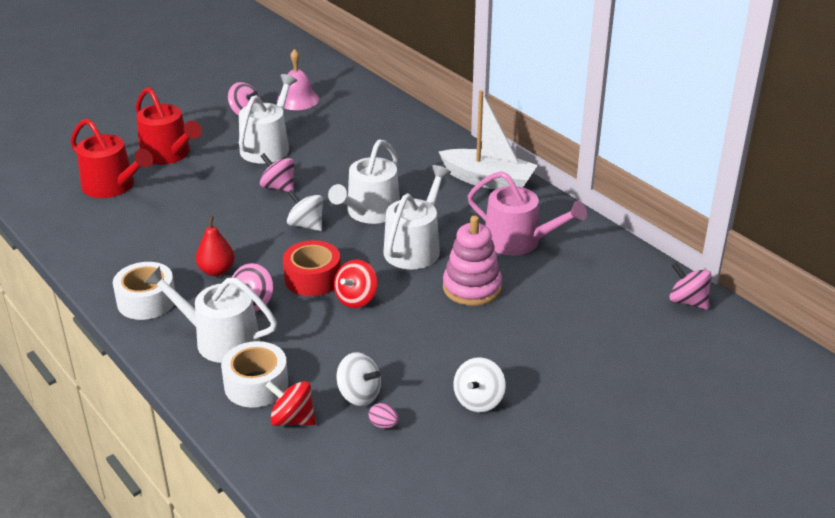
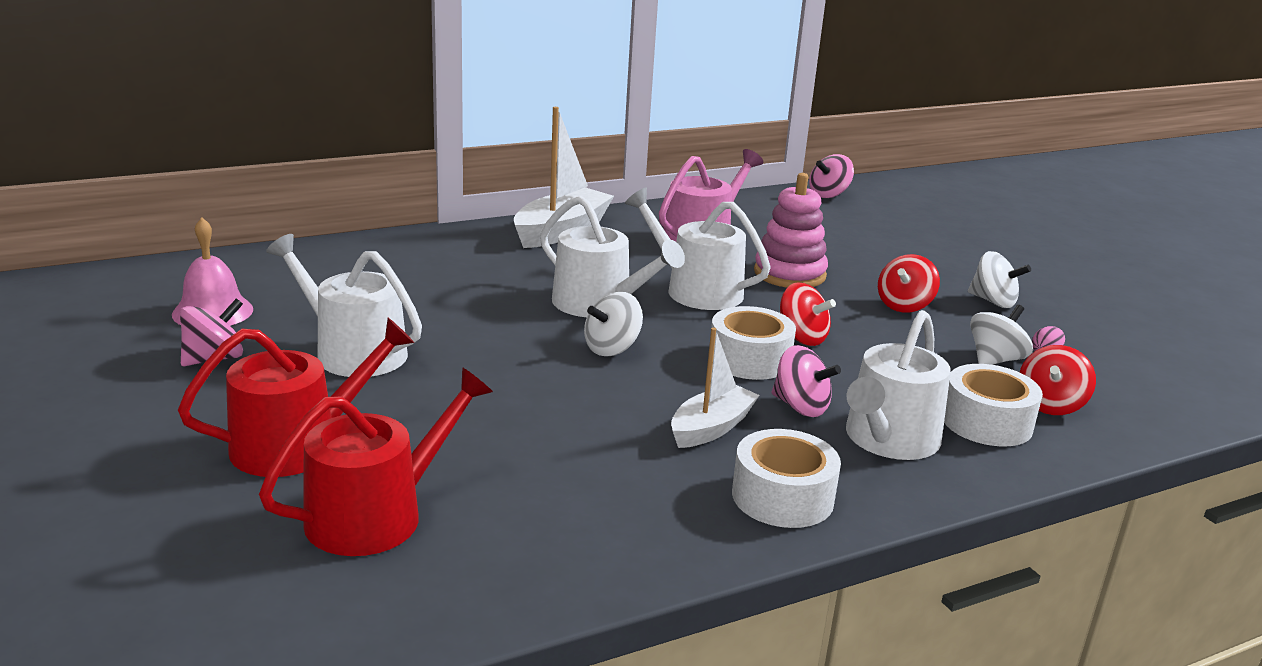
camera: 80 degrees left, 10 degrees down
(216, 271) = (711, 428): red pear -> white boat
(278, 187) = (491, 357): pink spinning top -> none
(312, 278) = (749, 359): red tape -> white tape
(441, 348) = (904, 306): none -> red spinning top

